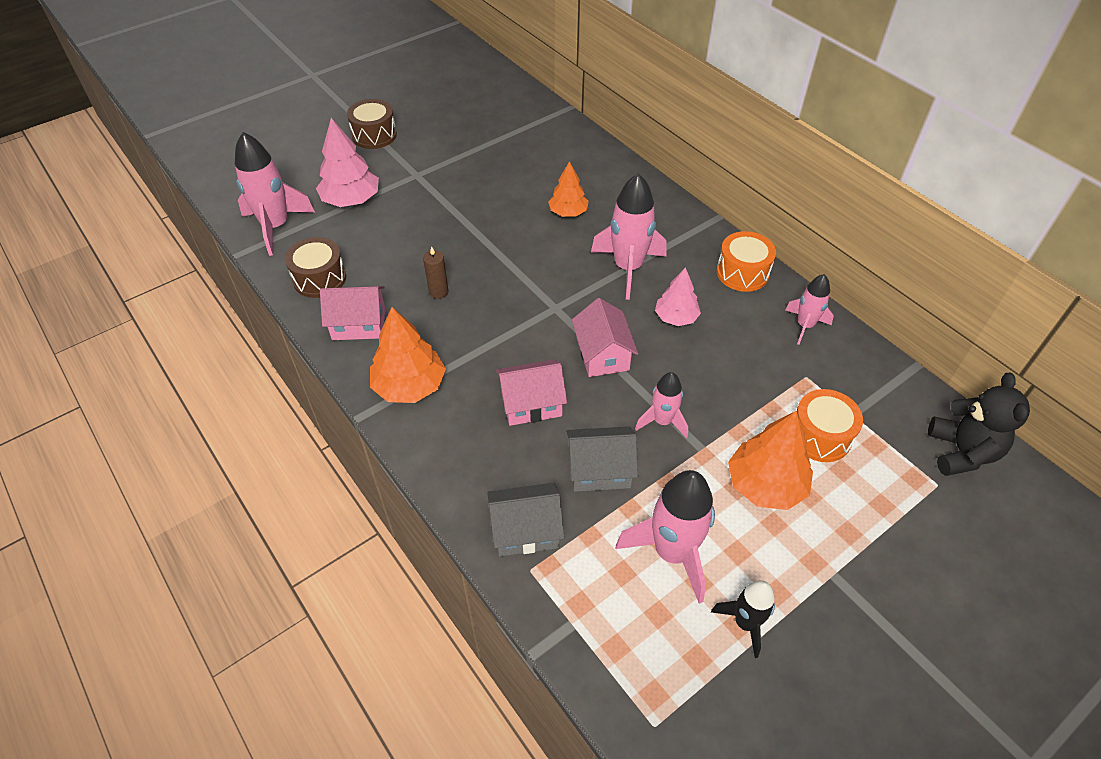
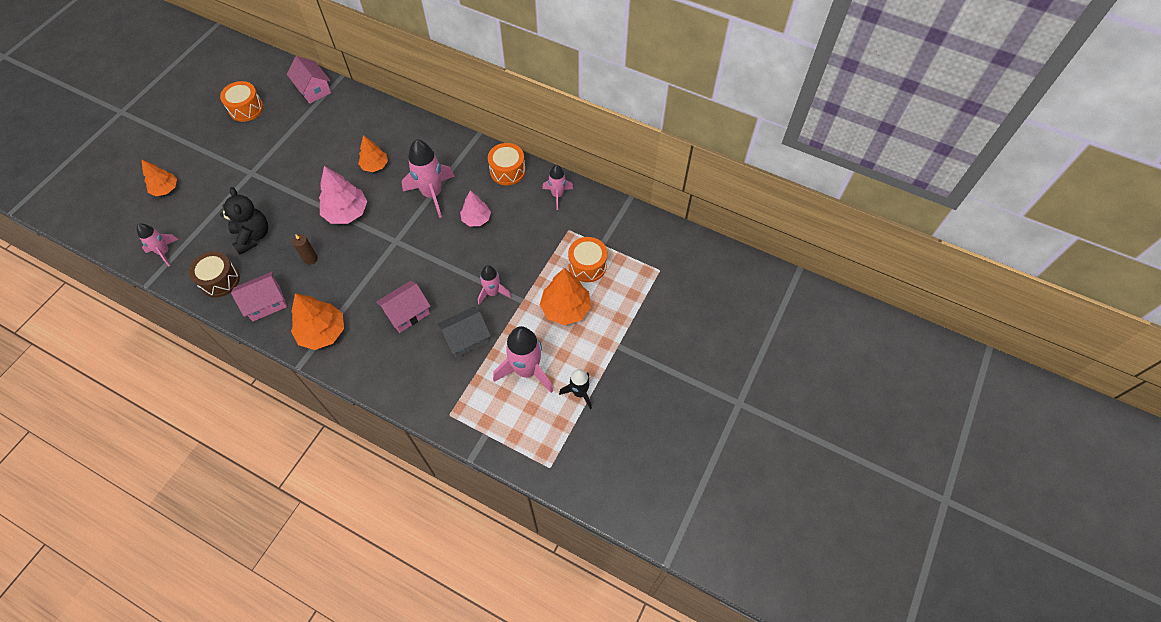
camera: 25 degrees left, 10 degrees up
(276, 227) = (164, 252): pink rocket -> pink rocket, size x0.58
(315, 162) = (166, 189): none -> orange tree
(351, 200) = (211, 210): pink tree -> pink tree (346, 212)
(374, 135) = (201, 150): brown drum -> none
(445, 109) = (246, 108): none -> orange drum
(526, 530) = (437, 393): grey house -> none
(602, 354) = (439, 262): pink house -> pink house (313, 89)
(961, 452) = (667, 245): black teddy bear -> black teddy bear (253, 236)

